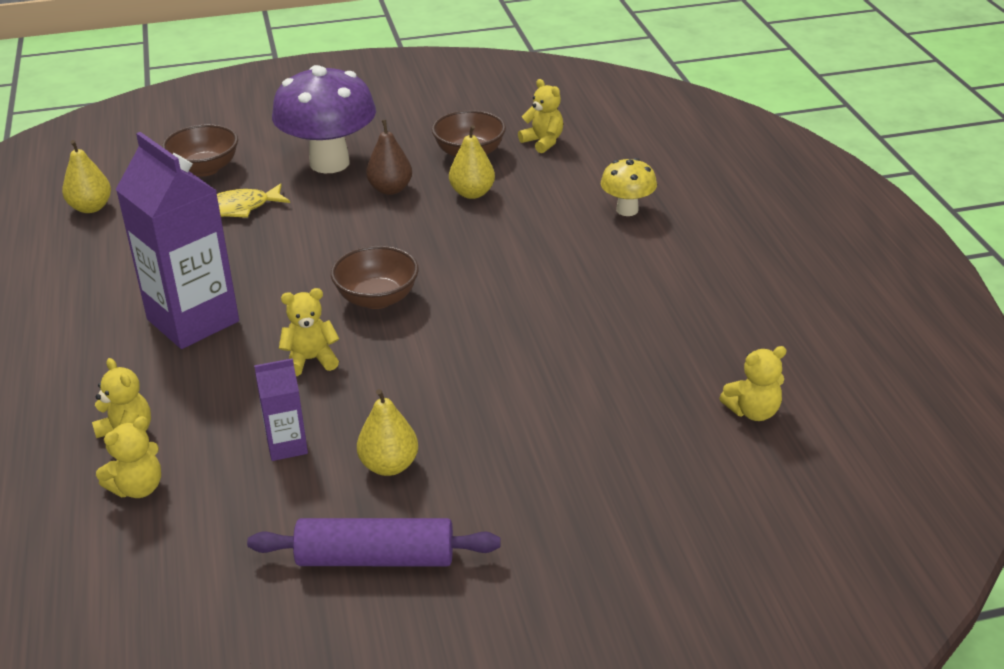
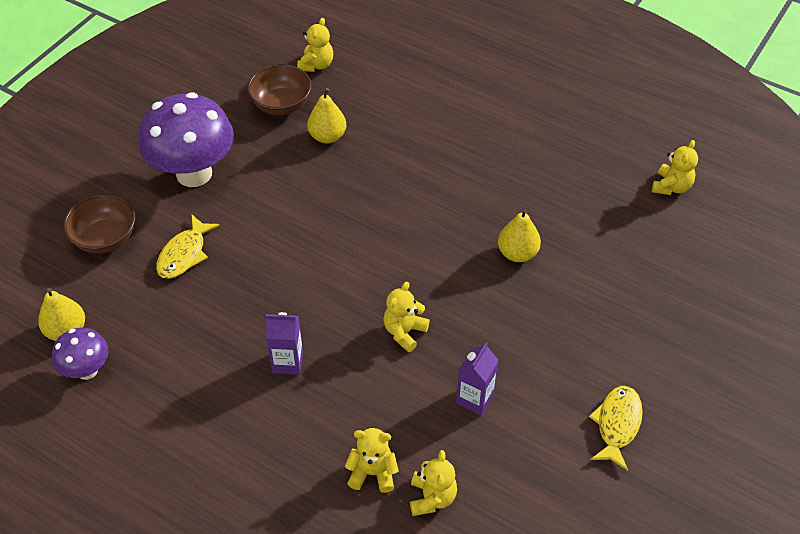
camera: 45 degrees left, 15 degrees up
(63, 238) = (87, 370): none -> purple mushroom
(193, 320) = (287, 362): purple carton -> purple carton, size x0.48
(375, 558) = (617, 424): purple rolling pin -> yellow fish
(377, 298) = (381, 258): brown bowl -> none
(389, 465) = (546, 364): yellow pear -> yellow pear (517, 253)
(390, 189) = (269, 168): brown pear -> none
(543, 142) = (316, 65): yellow teddy bear -> yellow teddy bear turned 105 degrees clockwise
(627, 210) = (438, 89): yellow mushroom -> none

